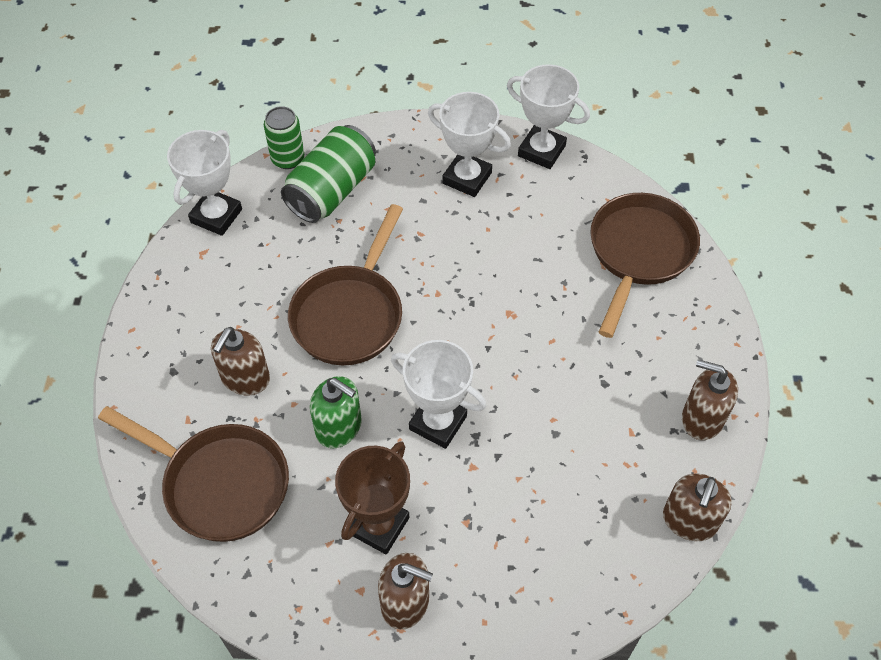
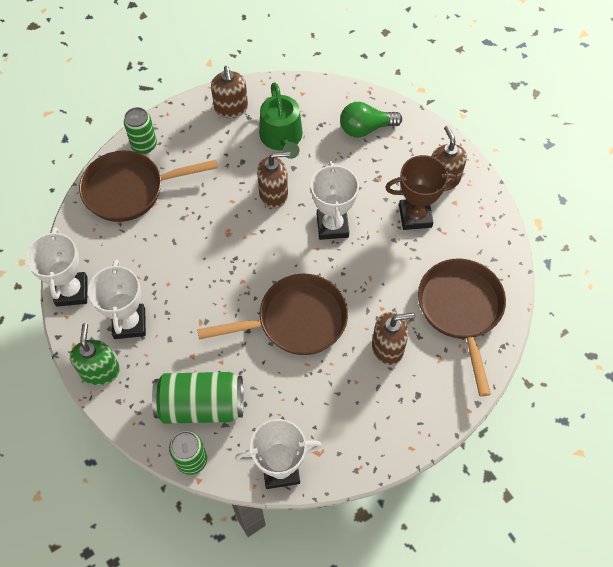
camera: 125 degrees left, 5 degrees up
(339, 427) = (376, 273): green soap dispenser -> green soap dispenser (100, 371)
(559, 562) = (366, 128): none -> green light bulb
(612, 449) = (282, 138): none -> green watering can
(689, 521) = (298, 88): brown soap dispenser -> brown soap dispenser (273, 194)
(699, 297) = (144, 145): none -> green can

